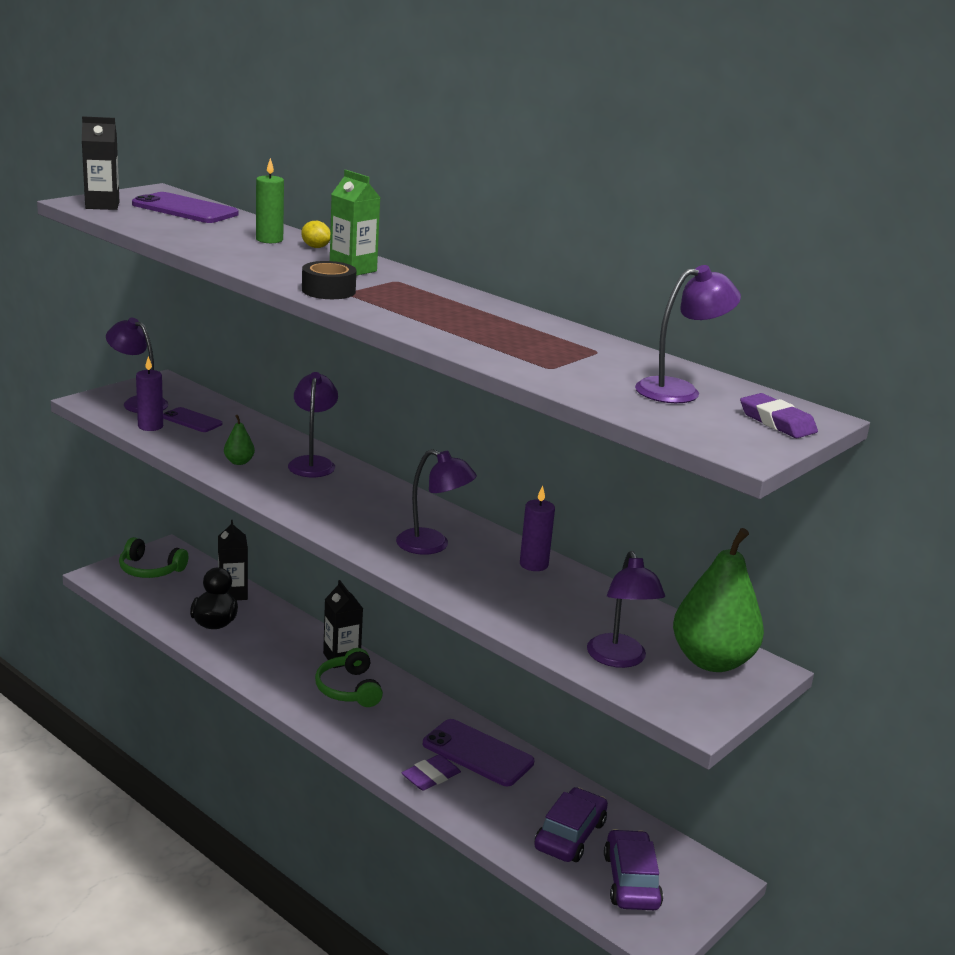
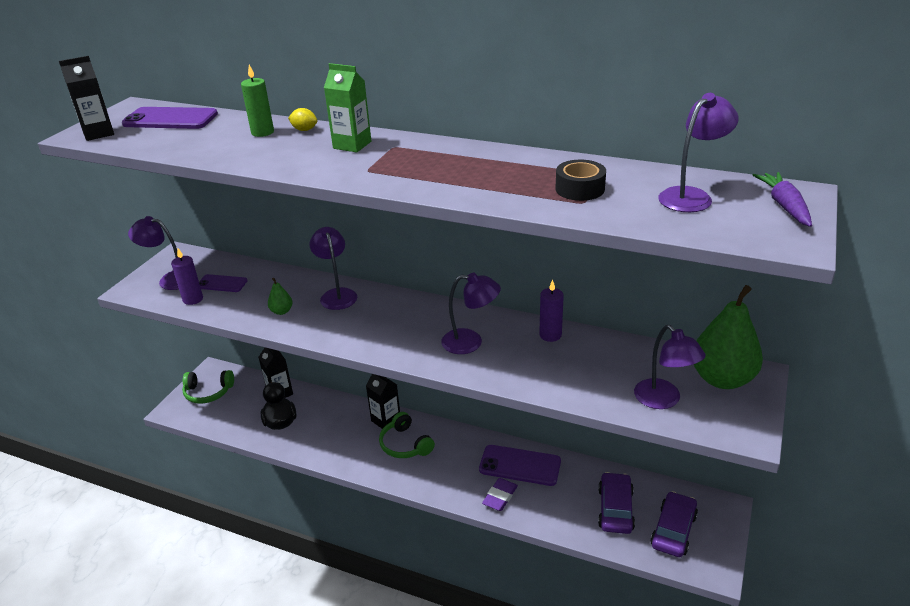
camera: 15 degrees left, 10 degrees up
(328, 290) = (352, 172): black tape -> black tape (580, 189)
(631, 881) = (673, 530): purple car -> purple car turned 45 degrees clockwise
(777, 422) = (784, 206): purple eraser -> purple carrot

